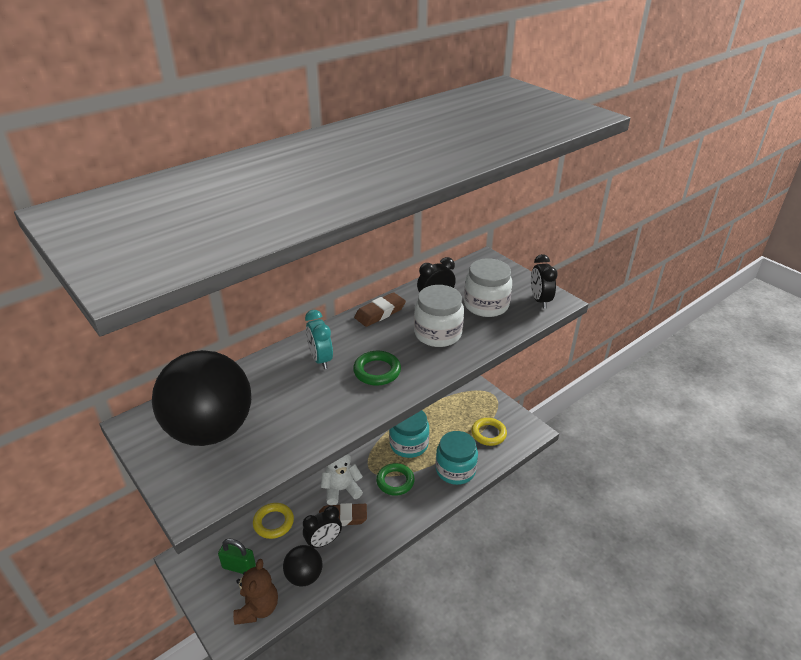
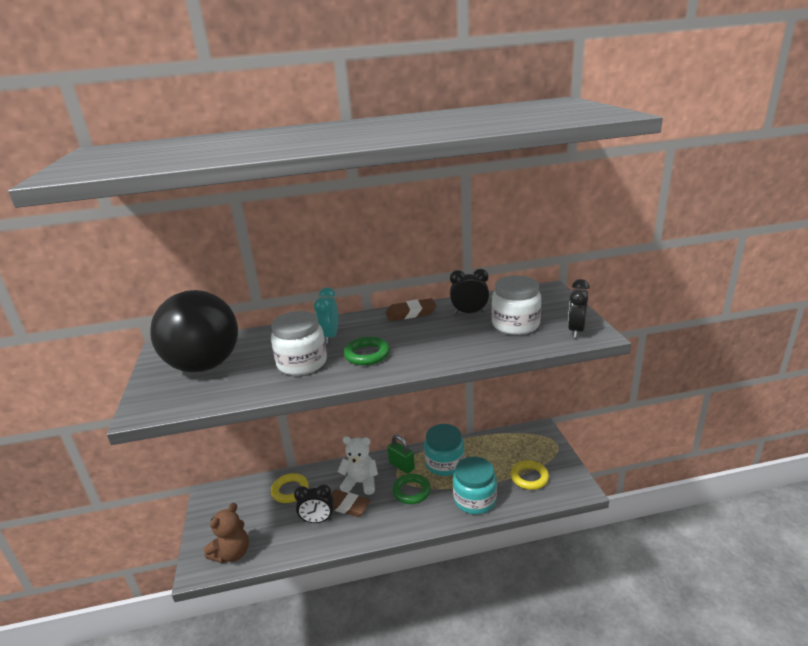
camera: 30 degrees right, 10 degrees down
(239, 567) = (242, 515): green padlock -> green padlock (401, 466)
(304, 576) = (284, 542): black ball -> none
(438, 333) = (447, 338): white jar -> white jar (302, 363)

